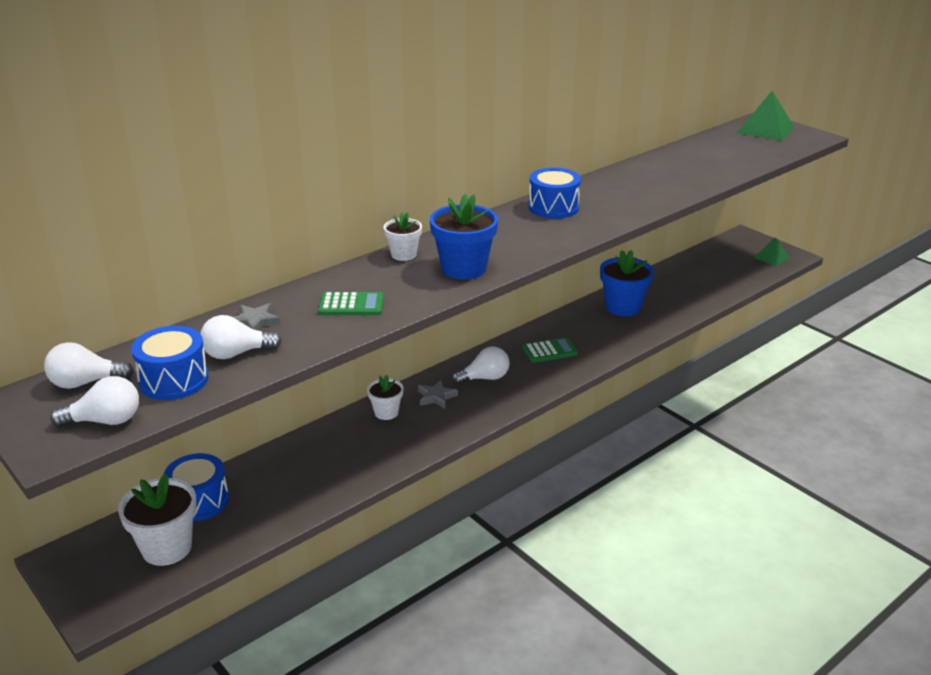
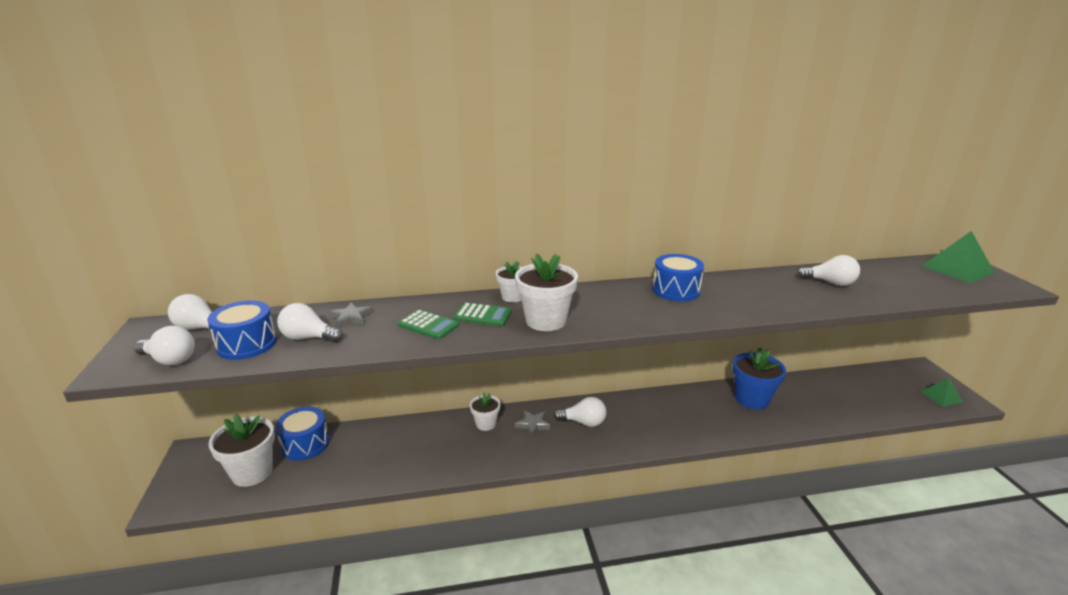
camera: 30 degrees right, 5 degrees down
(463, 268) = (545, 321): blue flower pot -> white flower pot
(549, 351) = (656, 417): green calculator -> green calculator (483, 315)
(677, 167) = (830, 283): none -> white light bulb

